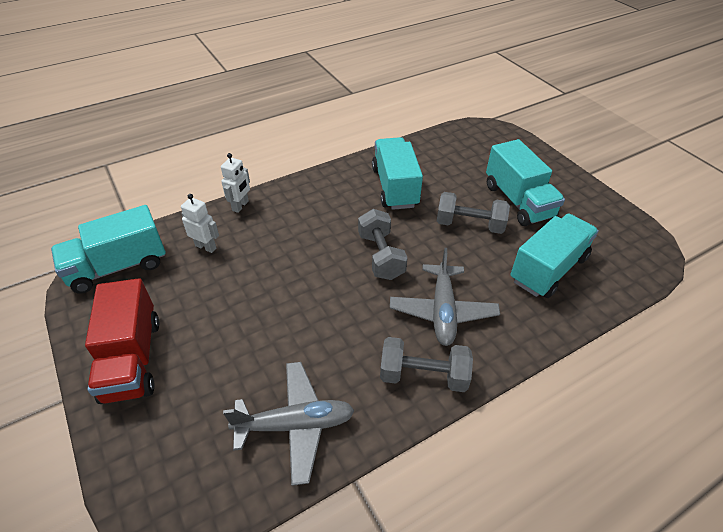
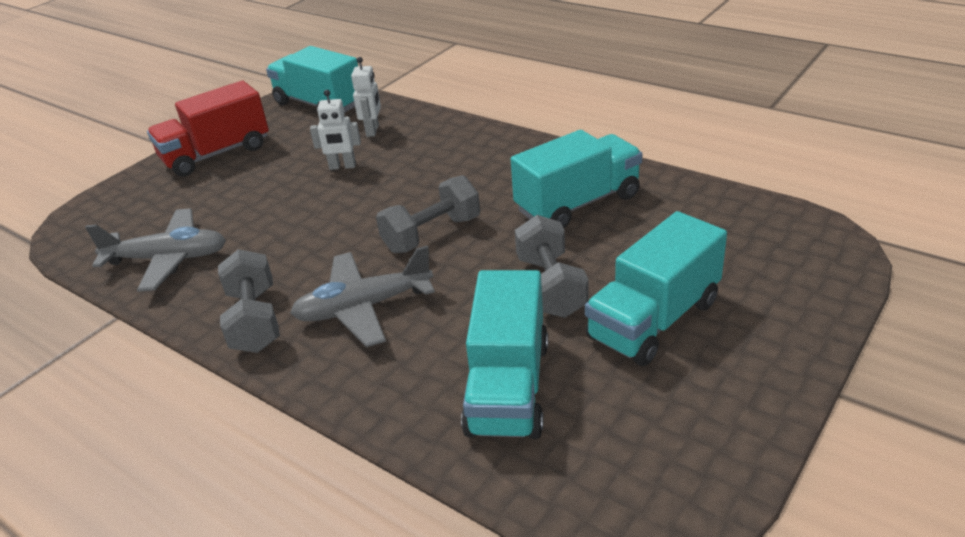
camera: 70 degrees right, 10 degrees down
(240, 206) = (449, 123): white robot -> white robot (342, 166)
(295, 425) = (168, 259): grey plane -> grey plane turned 60 degrees counterclockwise
(548, 269) = (508, 387): turquoise truck -> turquoise truck turned 75 degrees clockwise

